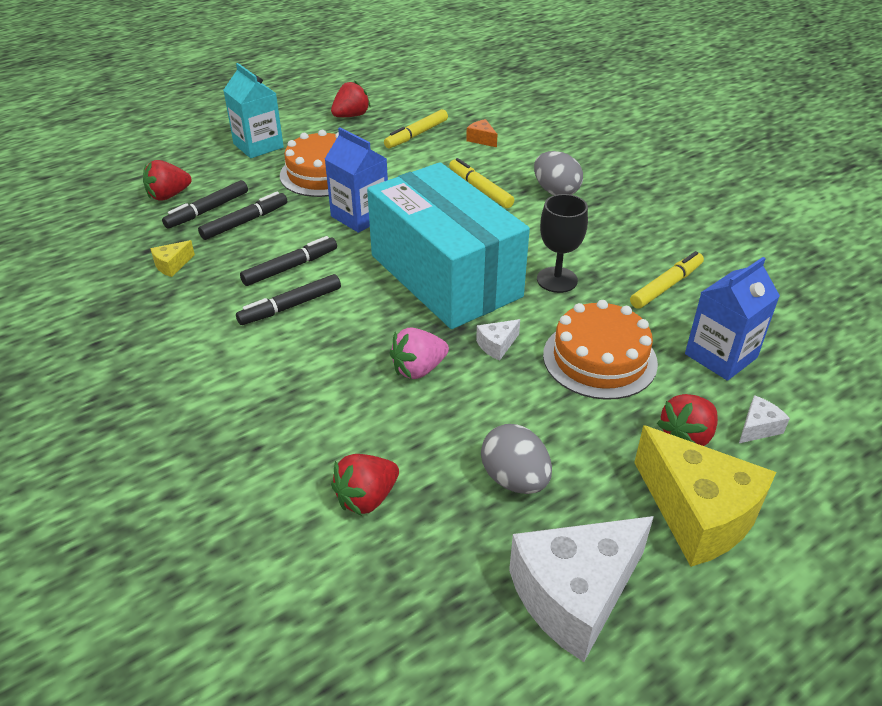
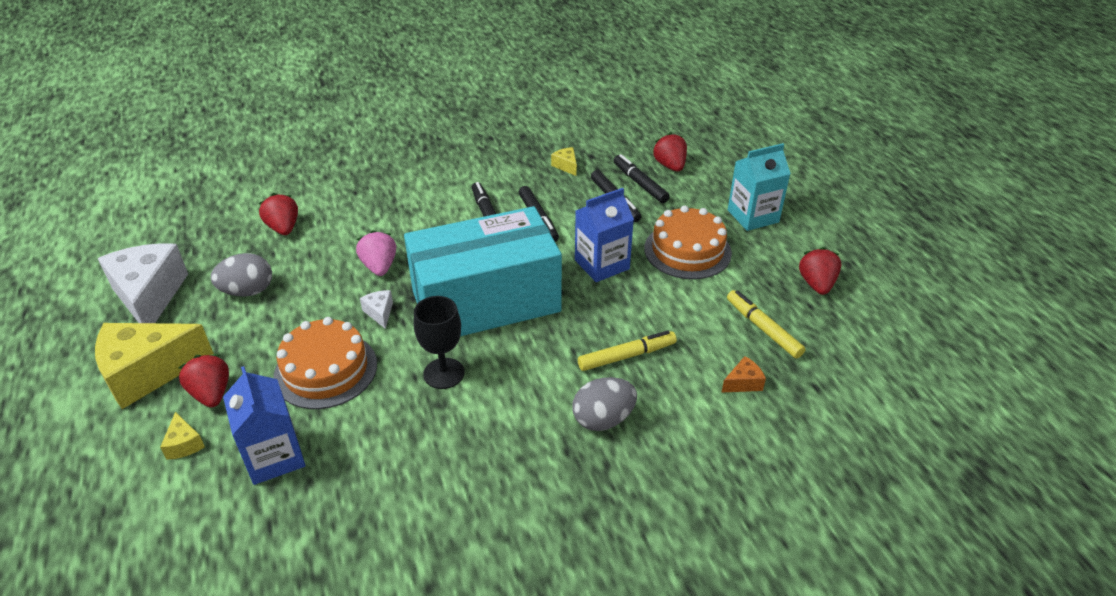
camera: 105 degrees right, 0 degrees up
(351, 116) = (816, 284): red strawberry -> red strawberry turned 150 degrees counterclockwise
(666, 286) = (391, 456): yellow marker -> none
(758, 428) = (184, 444): white cheese -> yellow cheese

